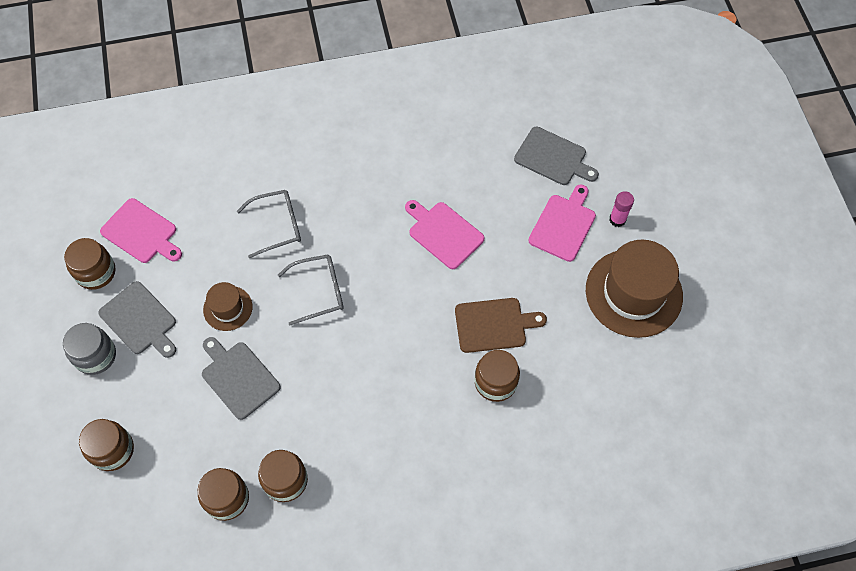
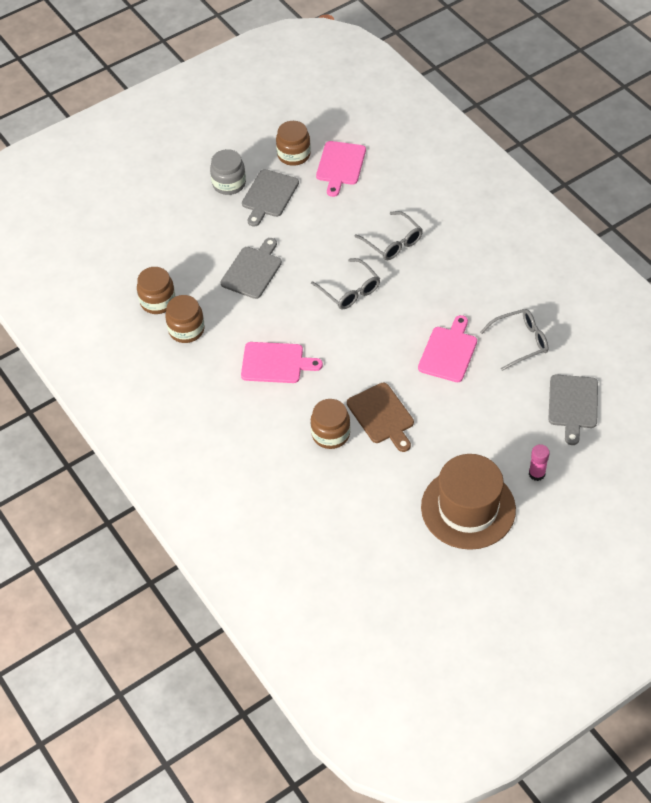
camera: 70 degrees right, 10 degrees down
(112, 450) = (164, 224): brown jar -> none
(228, 308) = (305, 241): brown hat -> none
(461, 168) = (520, 342): none -> grey glasses
(563, 225) = (507, 434): pink cutting board -> pink cutting board (276, 363)

